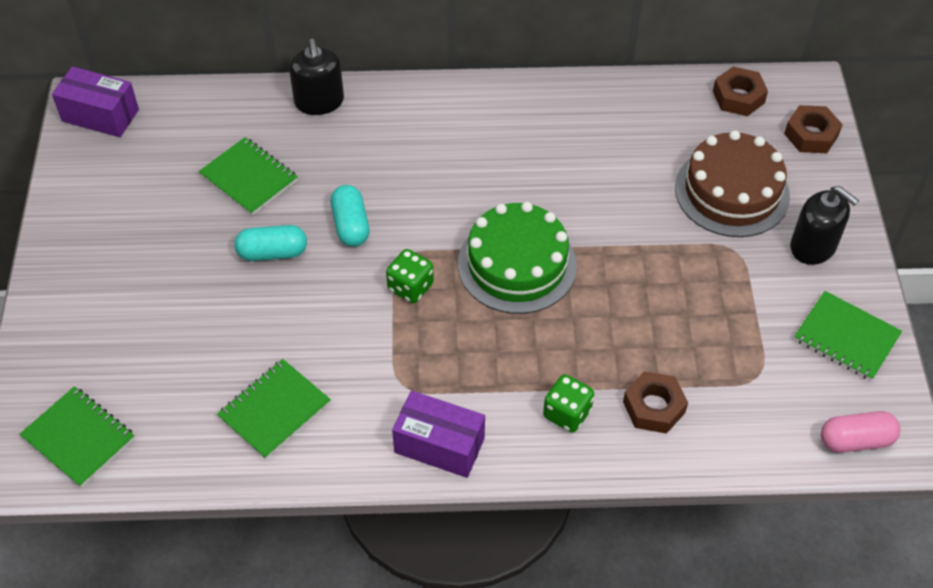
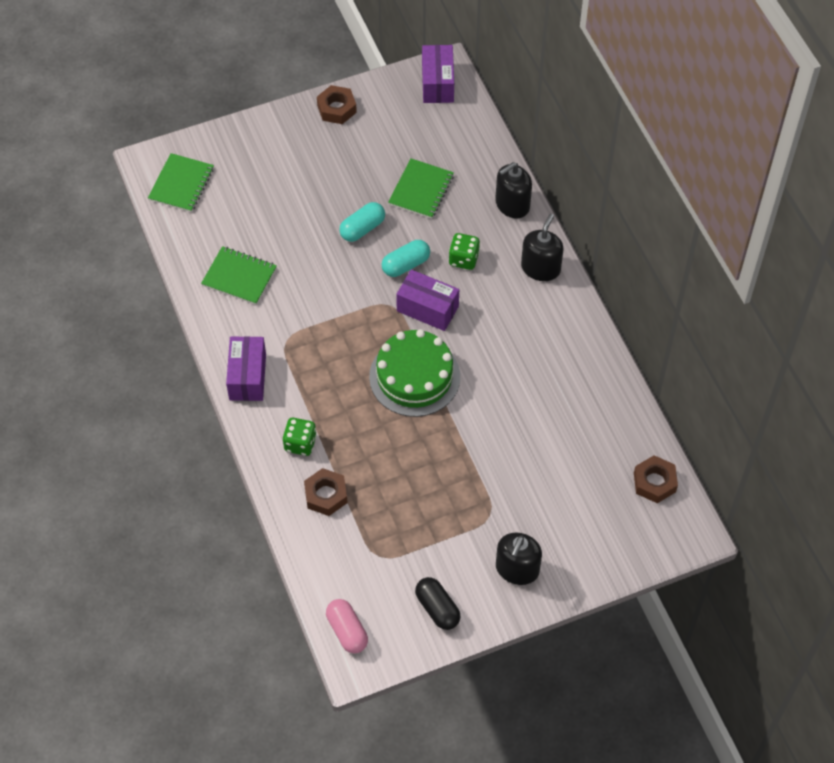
camera: 70 degrees right, 5 degrees up
(272, 253) = (362, 228): turquoise capsule -> turquoise capsule turned 75 degrees clockwise
(410, 287) = (367, 318): green dice -> green dice (463, 259)
(420, 104) = (540, 268): none -> black soap dispenser
(425, 223) = (427, 309): none -> purple box
(732, 192) = (548, 500): brown cake -> none
(811, 135) = (637, 545): brown nut -> brown nut (337, 108)
(846, 337) = (437, 608): green notebook -> black capsule

